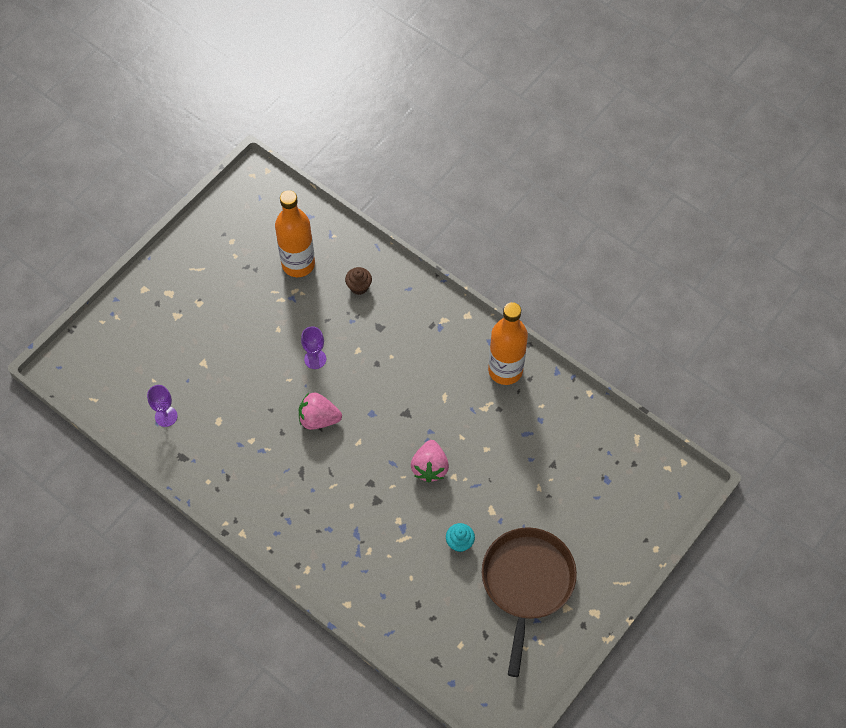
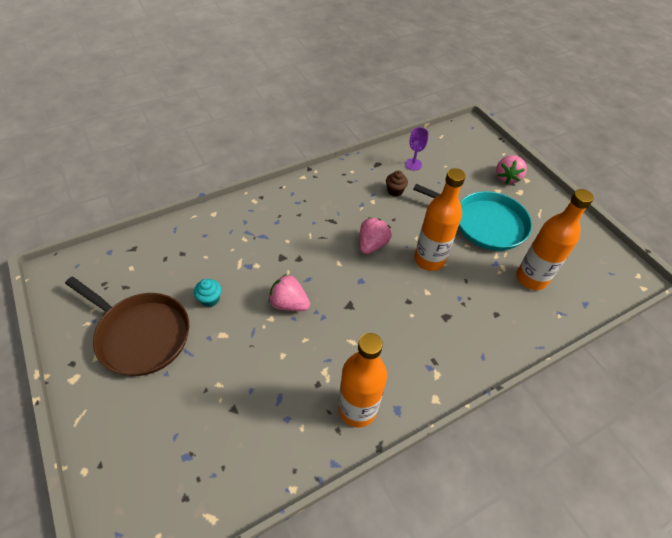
camera: 110 degrees right, 10 degrees down
(148, 310) = (507, 177): none -> pink strawberry
(237, 318) = (485, 223): none -> turquoise pan
(315, 359) = (429, 260): purple goblet -> orange bottle
(359, 287) = (495, 316): brown cupcake -> brown cupcake (395, 191)

